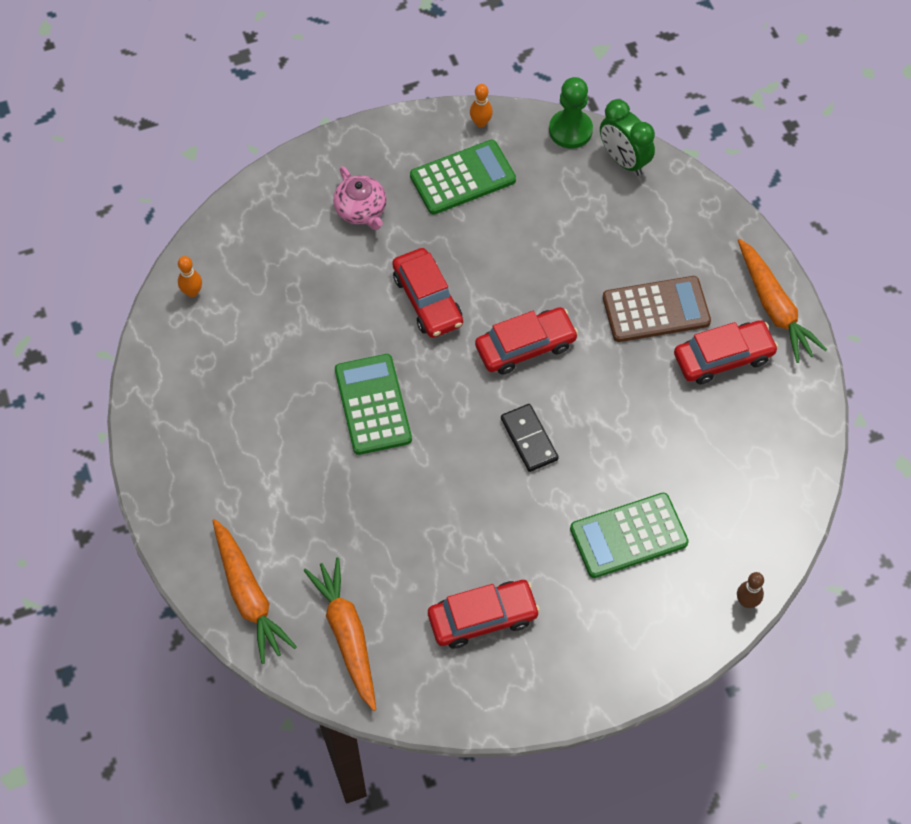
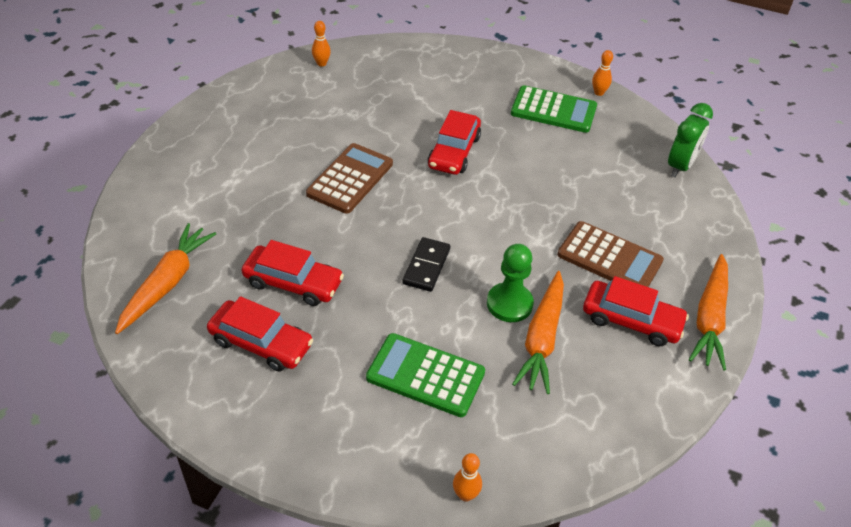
camera: 40 degrees right, 15 degrees down
(248, 596) = (144, 218): orange carrot -> orange carrot (541, 339)
(361, 210) = (469, 87): pink teapot -> none
(373, 405) = (350, 179): green calculator -> brown calculator
(525, 346) = (488, 216): red car -> red car (293, 283)
(570, 130) = (658, 130): green pawn -> green pawn (509, 304)
(624, 160) = (680, 166): green clock -> green clock turned 150 degrees counterclockwise
(746, 602) = (465, 495): brown bowling pin -> orange bowling pin

